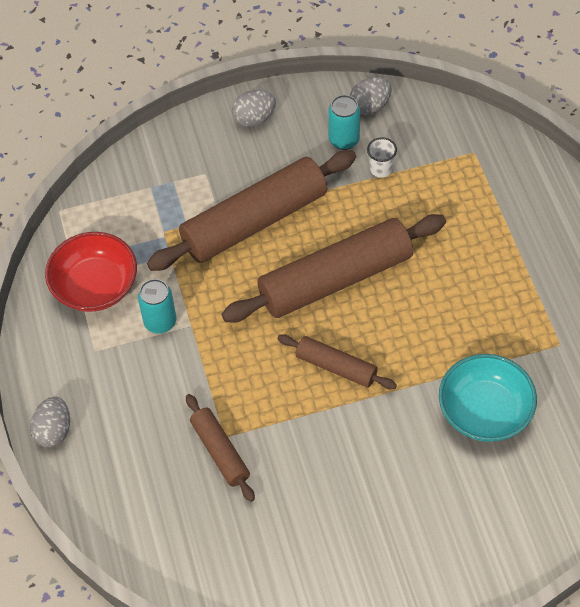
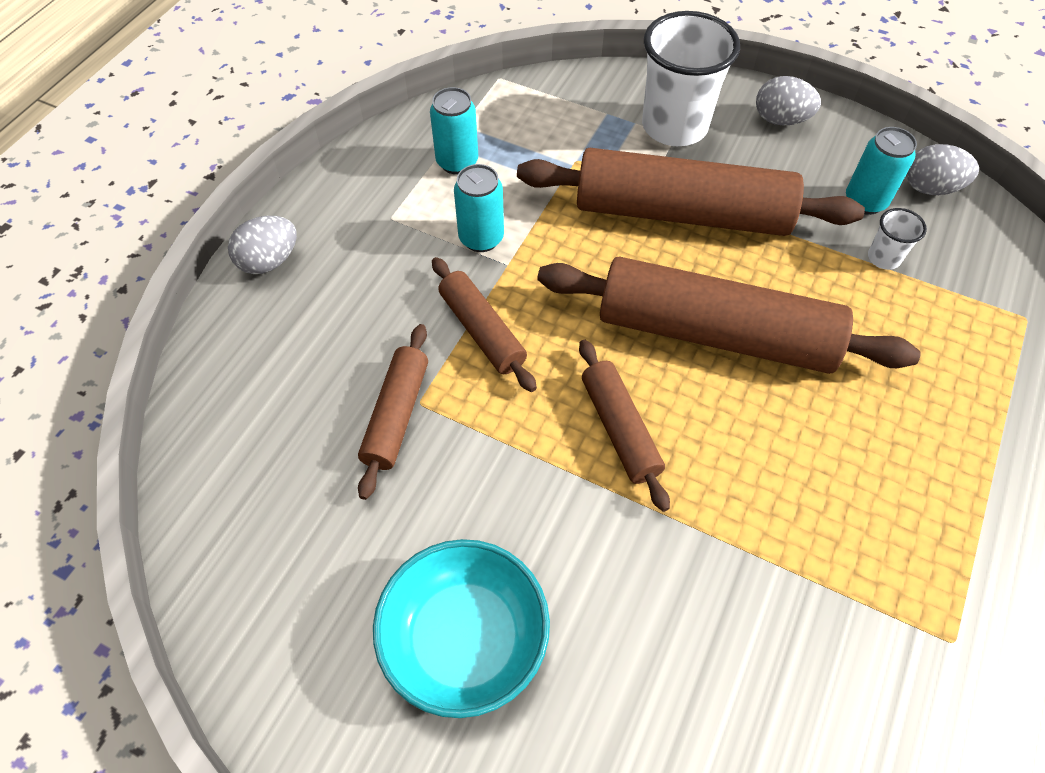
camera: 40 degrees right, 0 degrees up
(95, 286) = (457, 162): red bowl -> turquoise can
(198, 167) = (674, 126): none -> white cup
(217, 373) = (482, 331): none -> brown rolling pin
(484, 411) = (760, 643): turquoise bowl -> turquoise bowl (465, 638)

